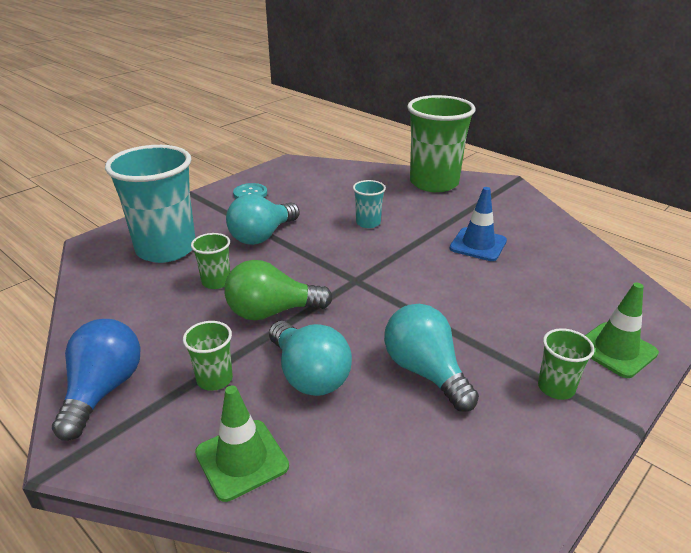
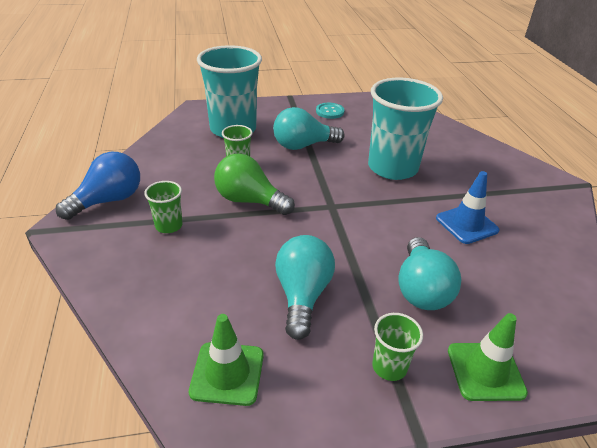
camera: 35 degrees right, 5 degrees up
(242, 459) = (129, 281): green traffic cone -> green traffic cone (227, 373)
(309, 375) = (224, 254): turquoise light bulb -> turquoise light bulb (421, 289)
(368, 223) = (392, 168): turquoise cup -> turquoise cup, size x2.23
(434, 183) = (490, 158): green cup -> none

